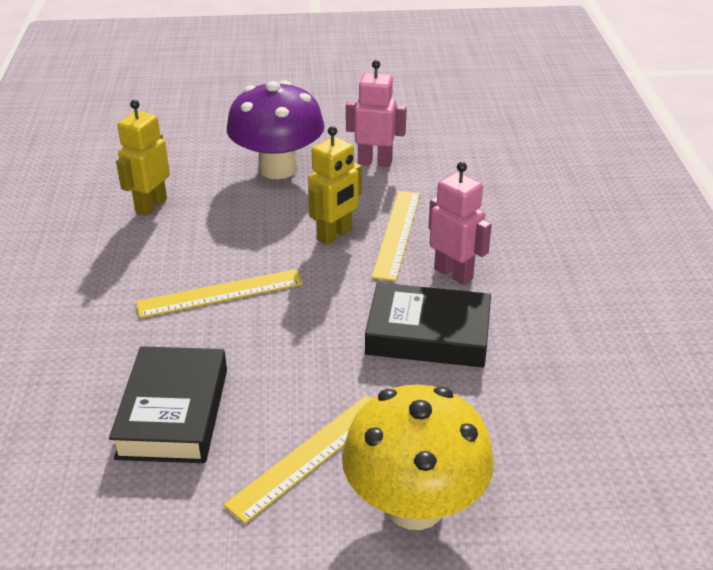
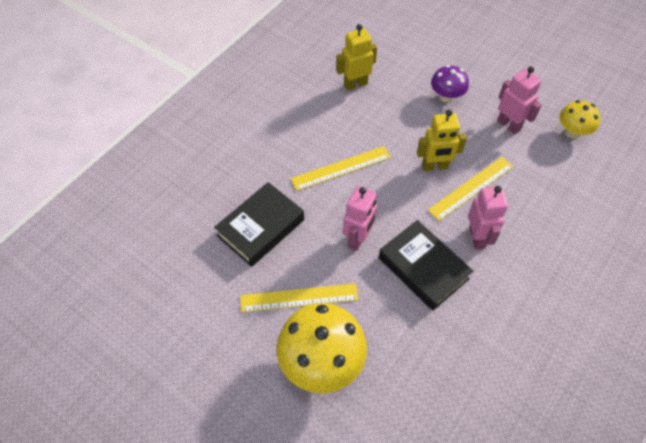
camera: 40 degrees right, 20 degrees up
(220, 293) = (341, 168): yellow ruler -> yellow ruler turned 45 degrees counterclockwise
(278, 168) = (446, 97): purple mushroom -> purple mushroom, size x0.56
(319, 350) = (358, 239): none -> pink robot
(445, 139) = (572, 132): none -> yellow mushroom

